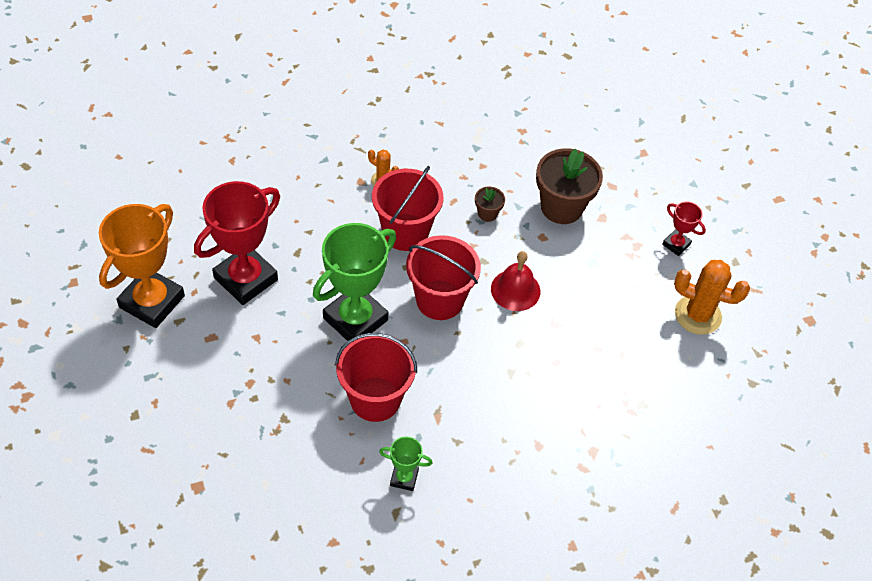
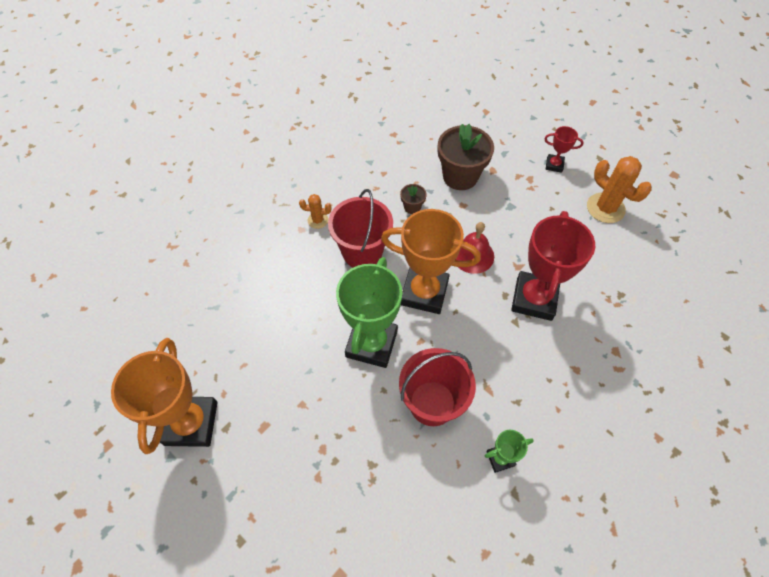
camera: 25 degrees left, 5 degrees up
(246, 279) = (260, 358): red trophy -> red trophy (534, 299)
(439, 300) = (424, 292): red bucket -> orange trophy
(697, 315) = (605, 208): orange cactus -> orange cactus turned 60 degrees clockwise

